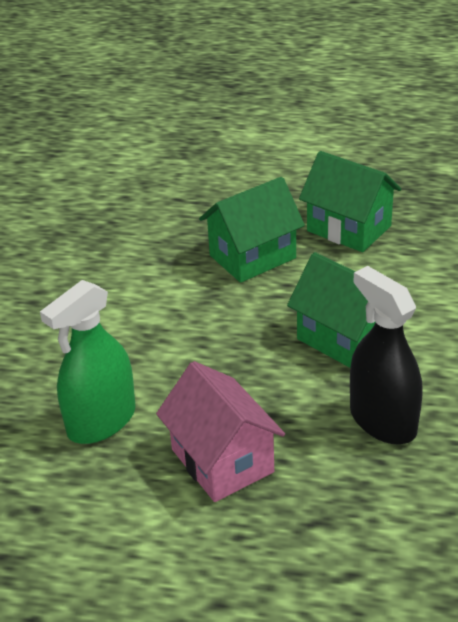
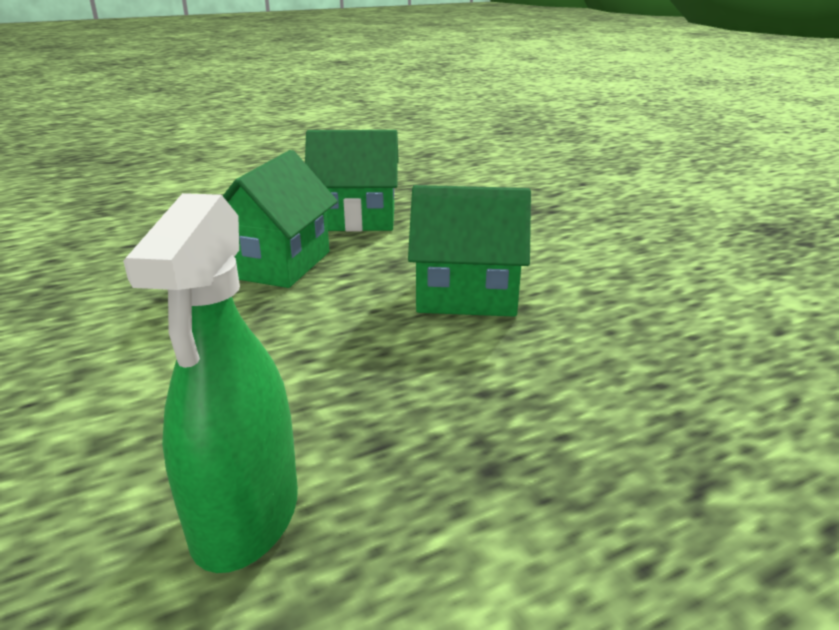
camera: 40 degrees left, 10 degrees down
(222, 460) = (492, 476): pink house -> none
(382, 421) = (605, 347): black spray bottle -> none

